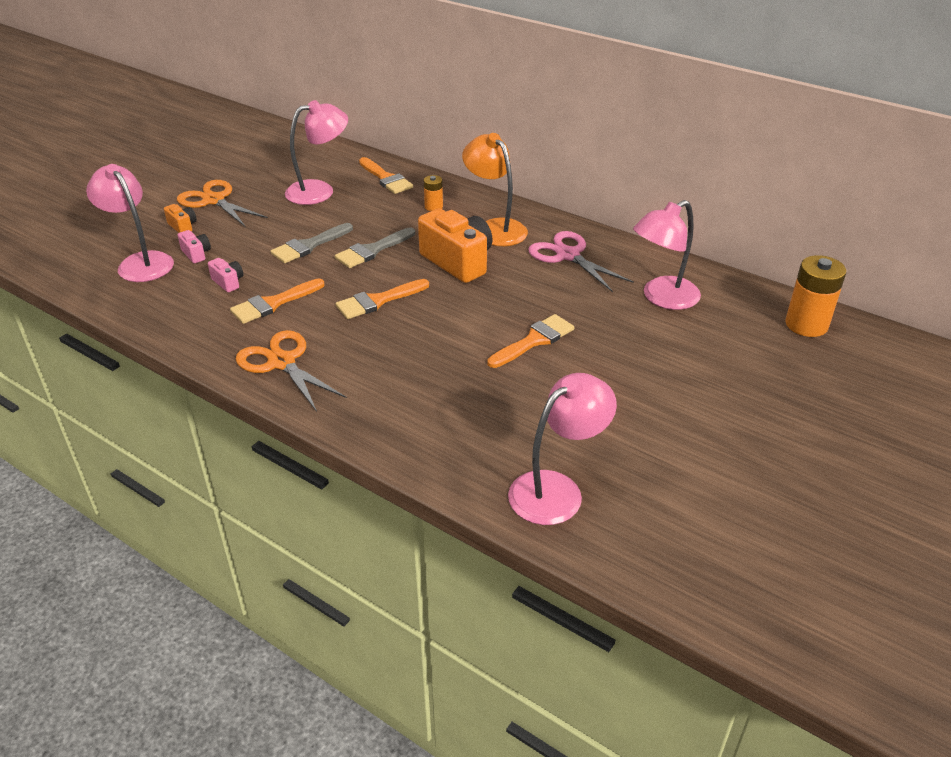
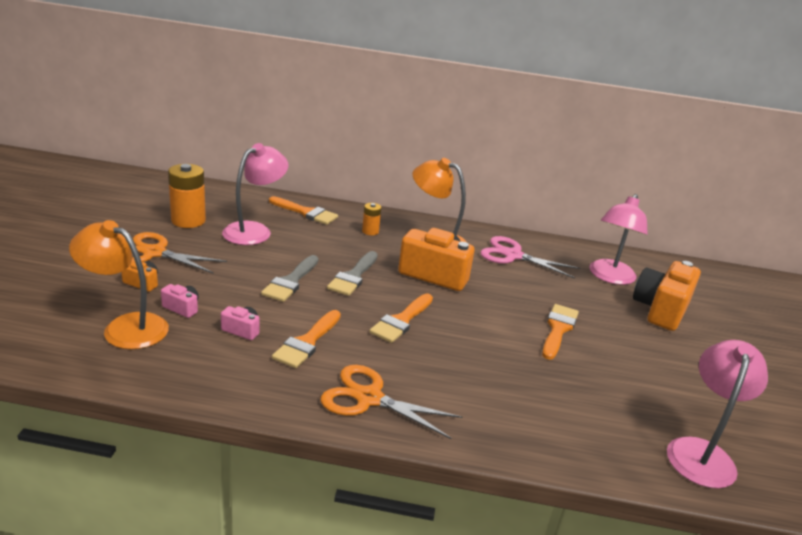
camera: 30 degrees left, 10 degrees down
(140, 262) = (125, 327): pink lamp -> orange lamp
(685, 345) = (660, 310): none -> orange camera
(806, 325) = (714, 279): orange battery -> orange battery (188, 220)

